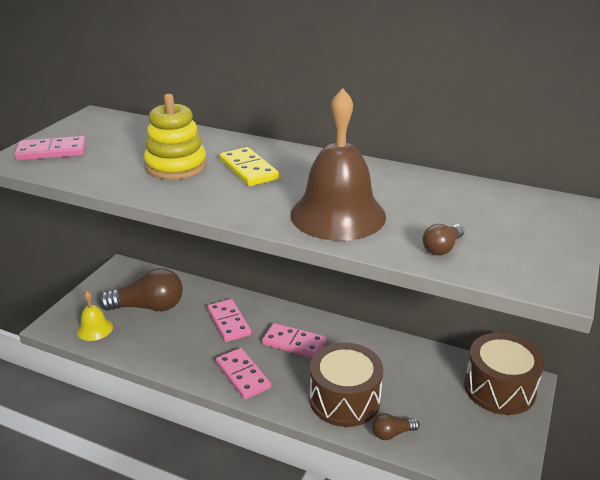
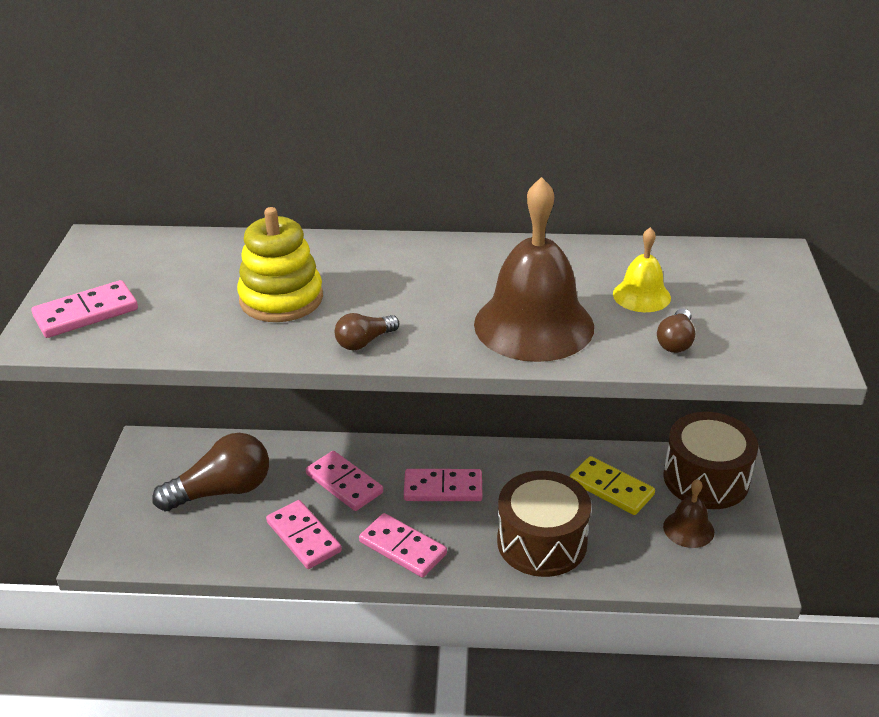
camera: 20 degrees left, 5 degrees up
(94, 329) = (165, 541): yellow bell -> yellow bell (641, 295)
(181, 350) = (303, 537): none -> pink domino
(248, 169) = (380, 284): yellow domino -> yellow domino (611, 488)
(392, 433) = (616, 567): brown light bulb -> brown light bulb (364, 342)
(466, 422) = (688, 529): none -> brown bell

